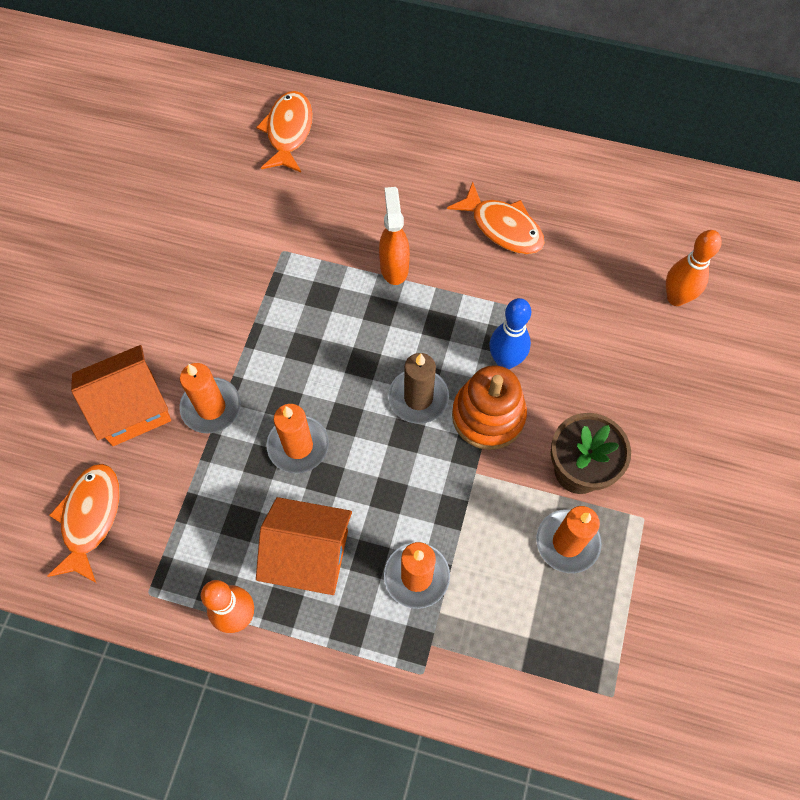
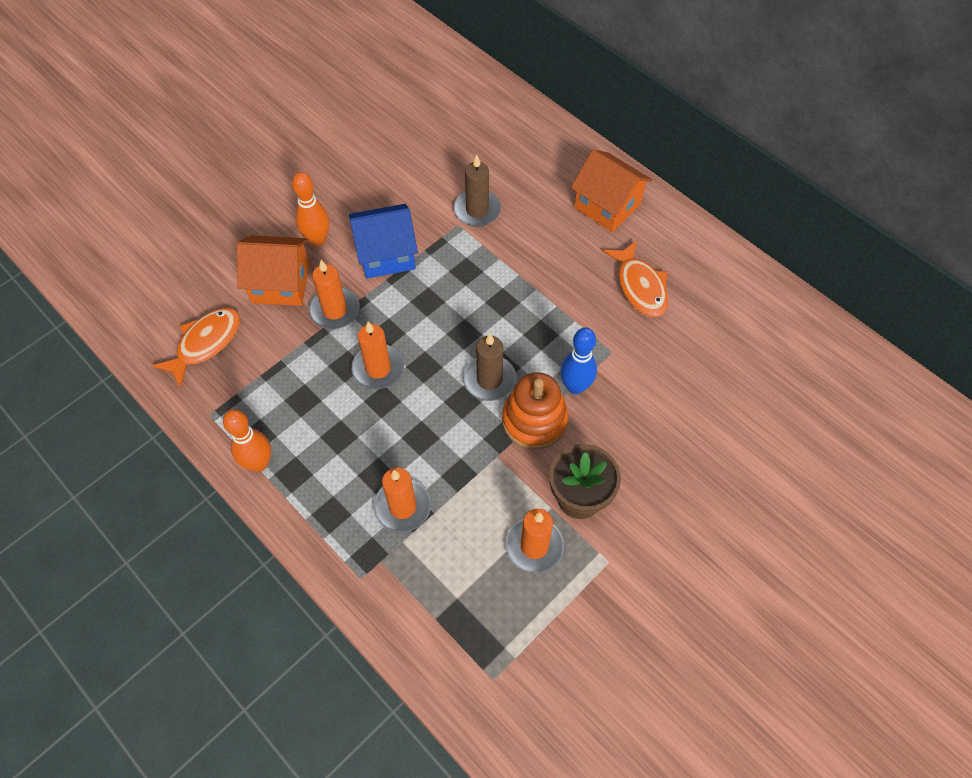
camera: 30 degrees right, 5 degrees down
(227, 319) = (386, 254): none -> blue house
(288, 132) = (518, 142): orange fish -> none
(292, 225) = (477, 210): none -> brown candle
(309, 555) = (335, 449): orange house -> orange house (607, 206)
(394, 267) = (534, 276): orange spray bottle -> none
(676, 298) = (751, 408): orange bowling pin -> orange bowling pin (317, 240)

